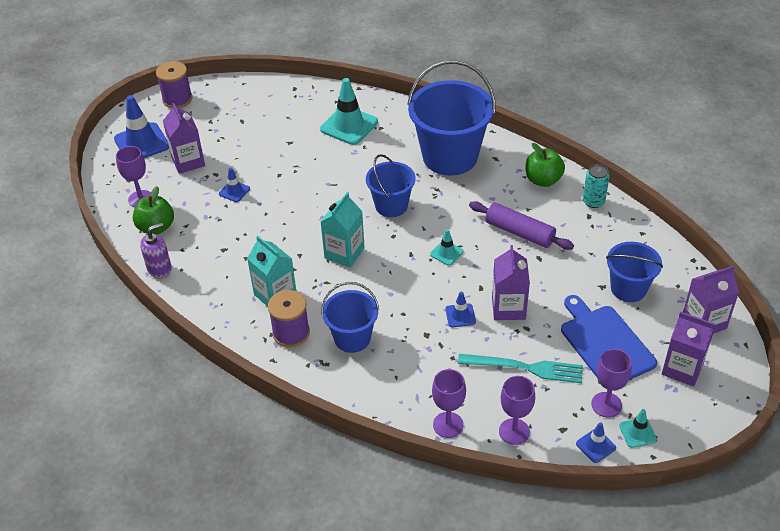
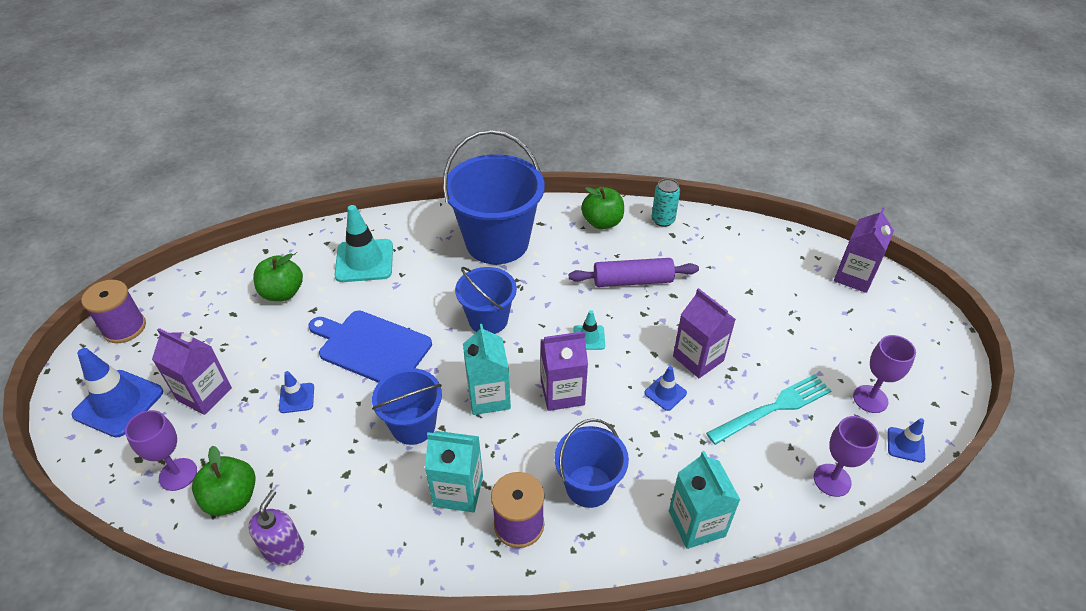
camera: 40 degrees left, 0 degrees up
(281, 122) = (282, 293): none -> green apple
(395, 398) = (696, 523): none -> turquoise carton
(448, 425) = (772, 516): purple goblet -> none
(605, 343) = (807, 342): blue cutting board -> blue cutting board (371, 347)
(628, 289) = (771, 281): blue bucket -> blue bucket (413, 425)
(637, 433) = (919, 408): turquoise traffic cone -> none
(682, 368) = (884, 327): purple carton -> purple carton (562, 393)

